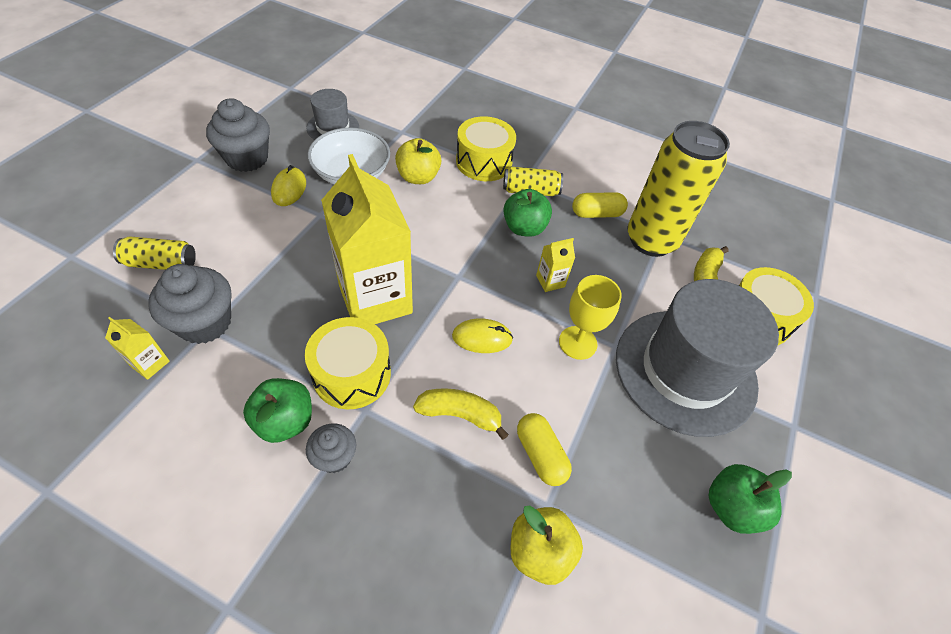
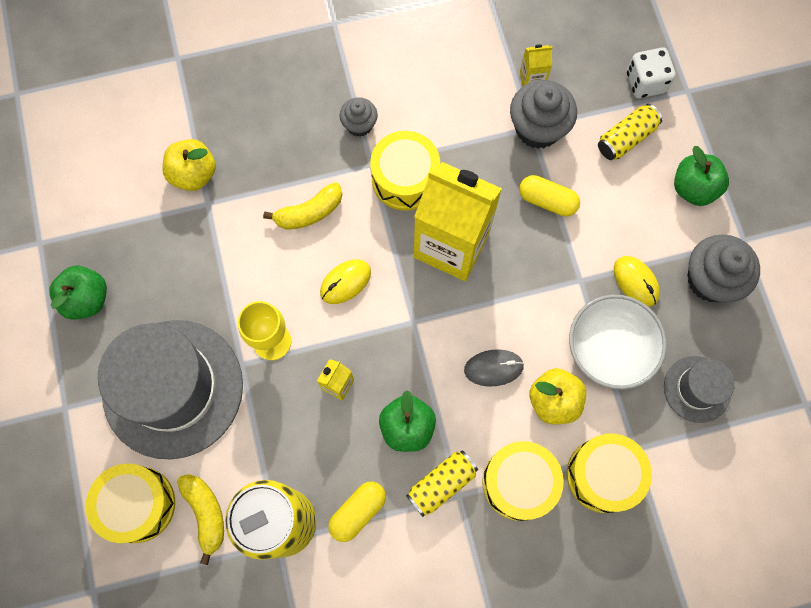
camera: 145 degrees right, 20 degrees up
(84, 286) = (645, 82): none -> white dice
(285, 421) = (411, 118): green apple -> green apple (693, 188)
(433, 134) = (603, 475): none -> yellow drum
(435, 215) = (493, 368): none -> grey mouse
(540, 454) = (235, 231): yellow capsule -> yellow capsule (547, 201)

